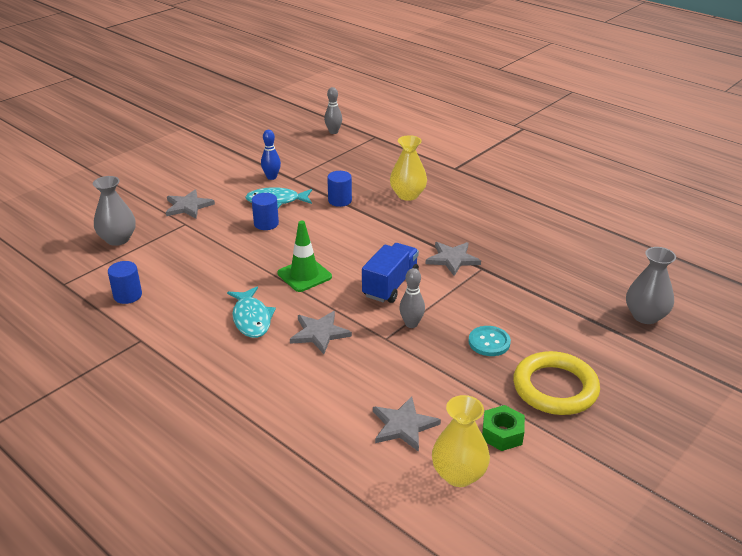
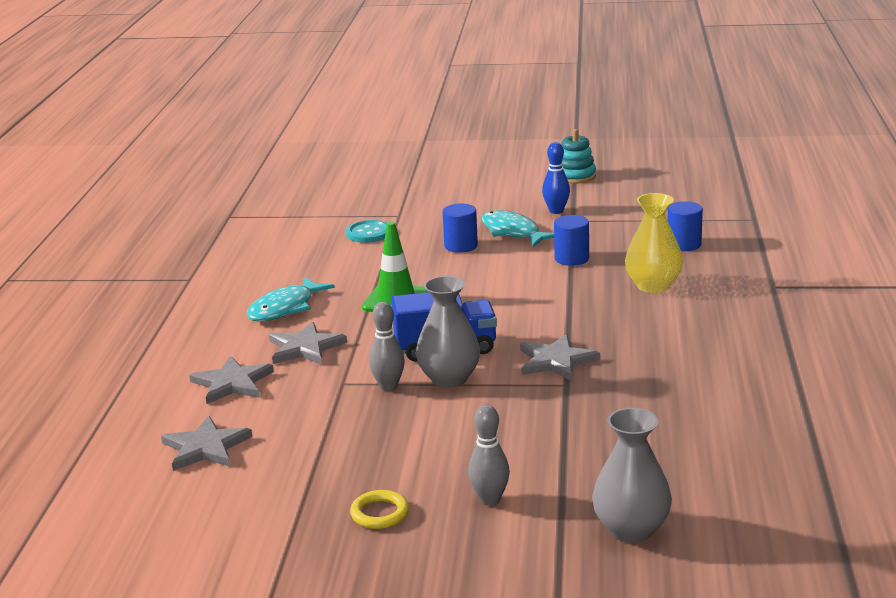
camera: 55 degrees right, 10 degrees down
(118, 239) = (328, 203): grey vase -> grey vase (449, 378)
(127, 295) = (247, 245): blue cylinder -> blue cylinder (684, 245)
(188, 206) = (432, 203): grey star -> grey star (232, 383)
(236, 151) = (575, 176): none -> turquoise stacking toy
(333, 132) = (717, 197): grey bowling pin -> grey bowling pin (490, 500)
(459, 474) = (159, 506): yellow vase -> none
(489, 342) = (416, 442): turquoise button -> turquoise button (368, 233)
(502, 434) = (254, 508): green nut -> none
(555, 388) = (380, 513): yellow ring -> yellow ring, size x0.47

